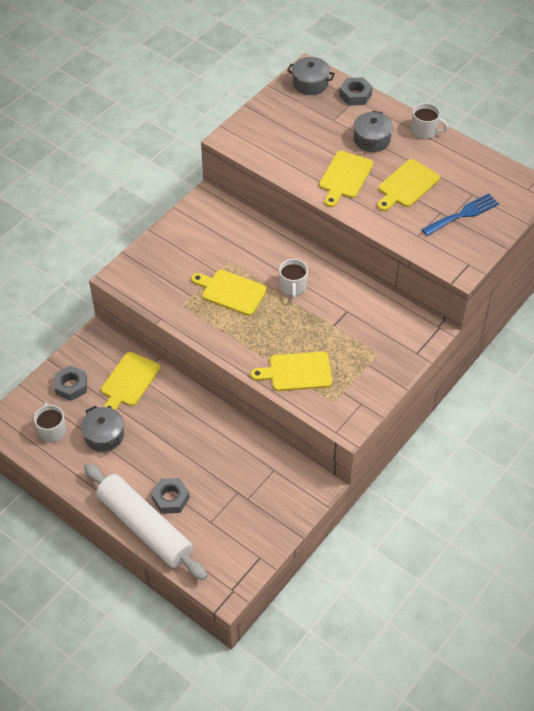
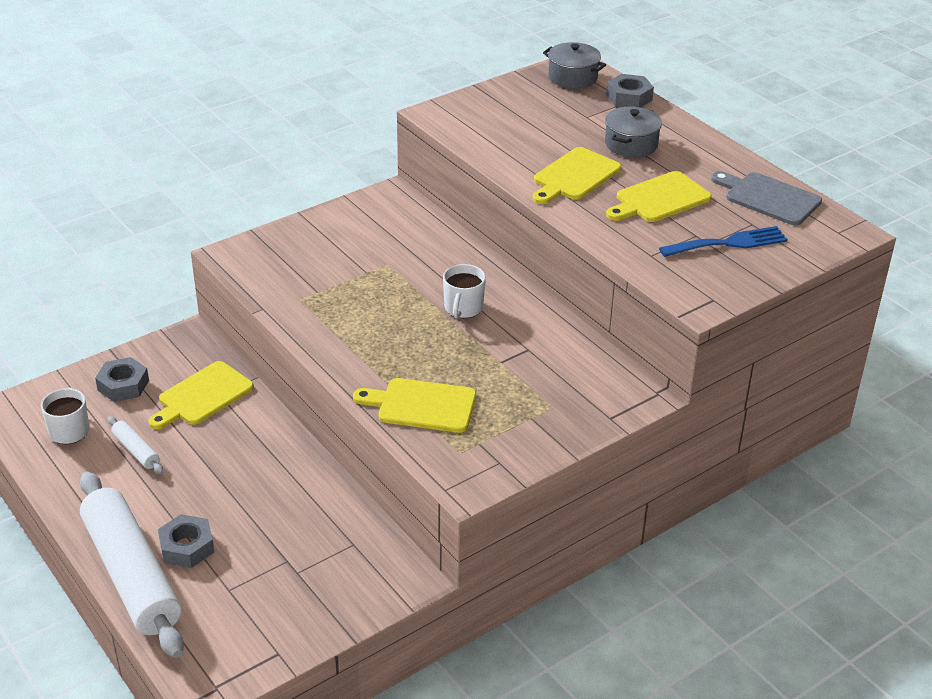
camera: 15 degrees right, 15 degrees down
(104, 435) = (136, 451): grey pot -> white rolling pin
(231, 292) = (374, 297): yellow cutting board -> none
(424, 131) = (710, 147): white mug -> none
(476, 169) = (768, 198): none -> grey cutting board

